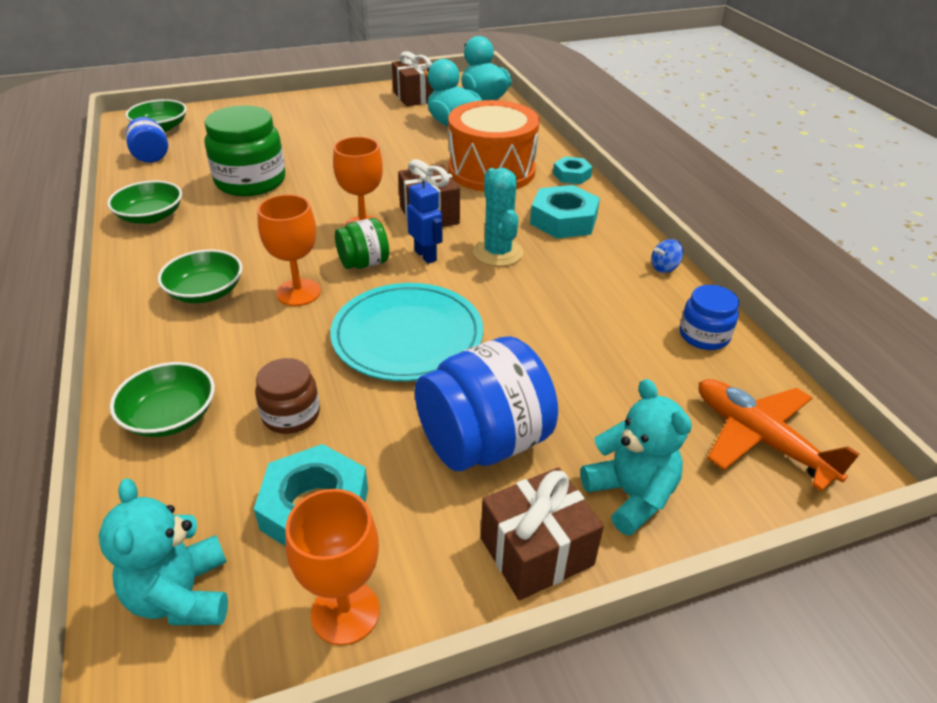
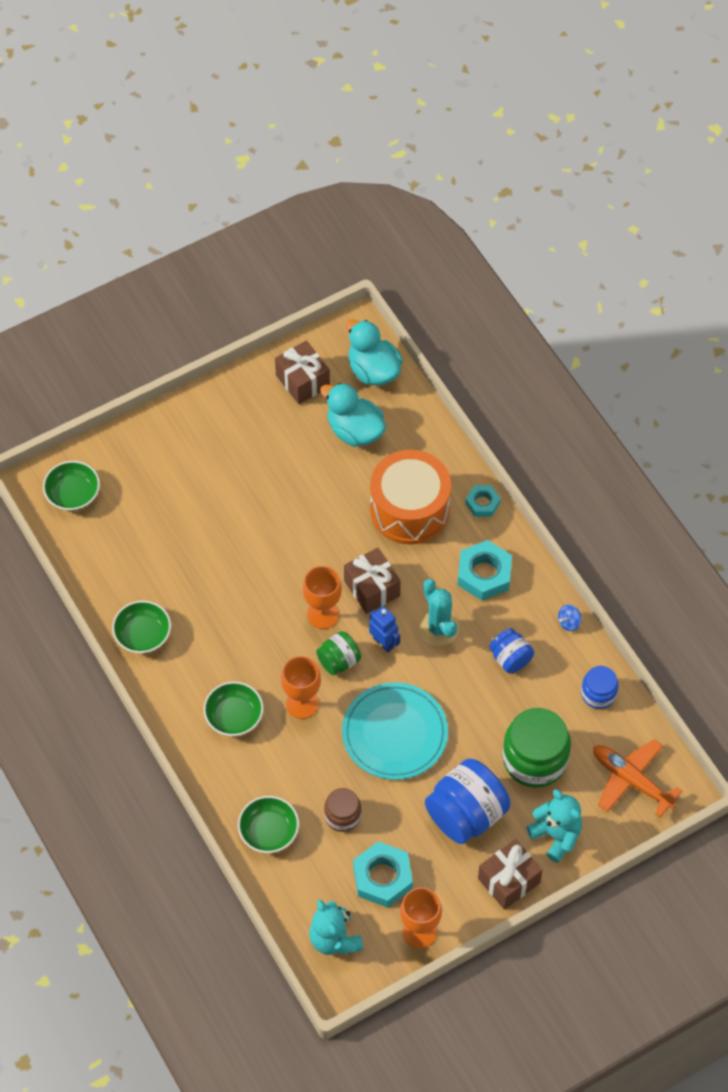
camera: 10 degrees left, 20 degrees up
(151, 156) = (92, 545): blue jar -> blue jar (510, 658)
(250, 181) = (202, 568): green jar -> green jar (534, 759)

